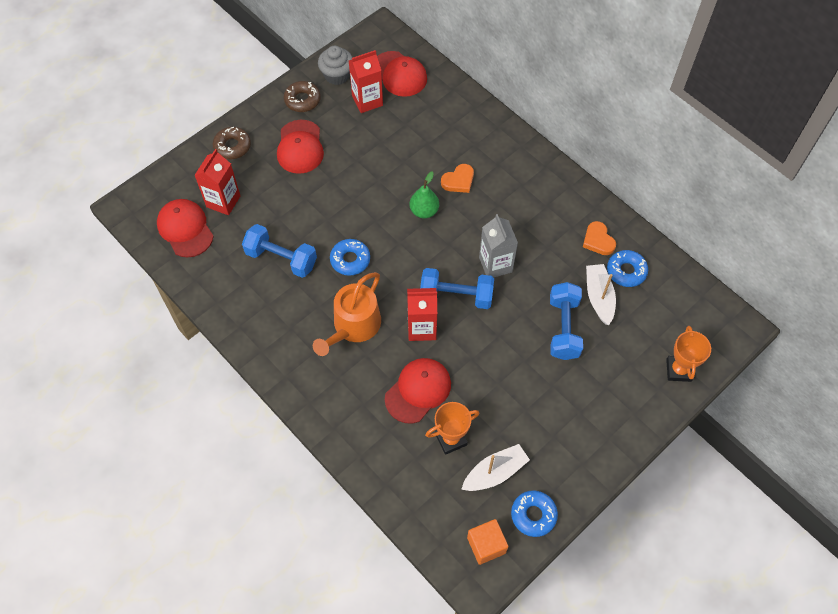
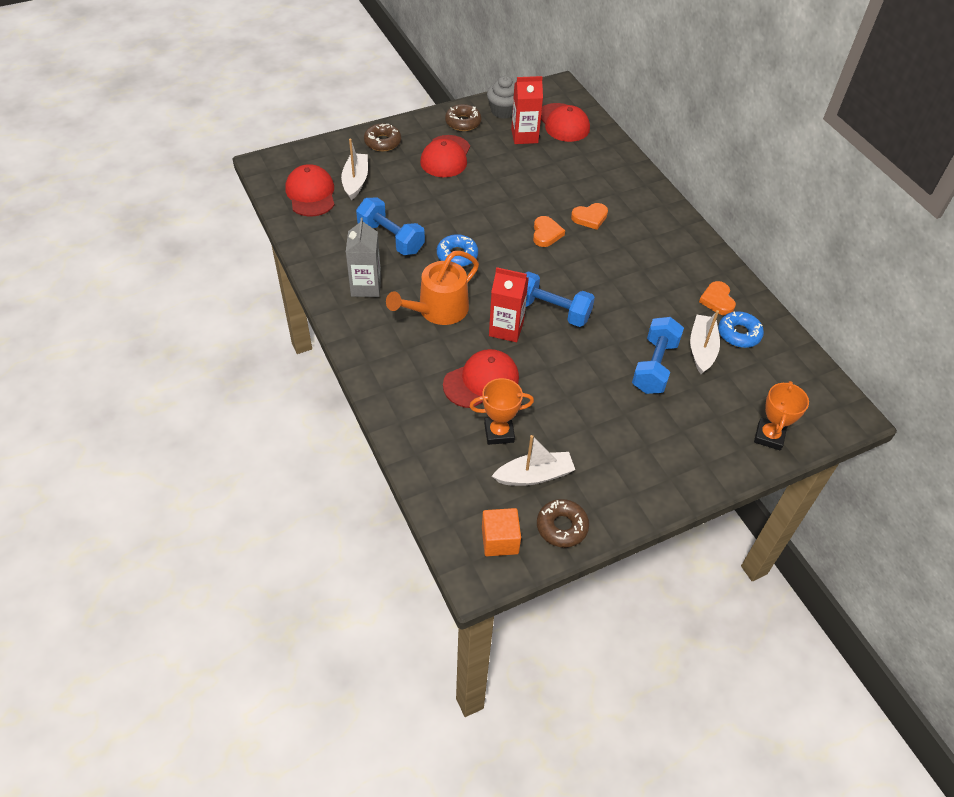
camera: 15 degrees right, 10 degrees down
(223, 201) = (355, 181): red carton -> white boat
(424, 211) = (546, 234): green pear -> orange heart
(495, 264) = (602, 294): grey carton -> grey carton (366, 286)
(533, 515) = (562, 527): blue donut -> brown donut

